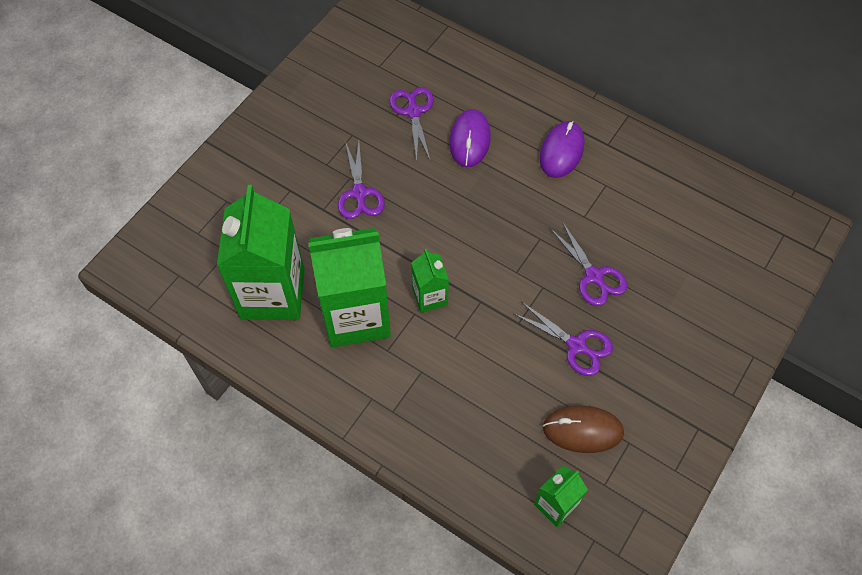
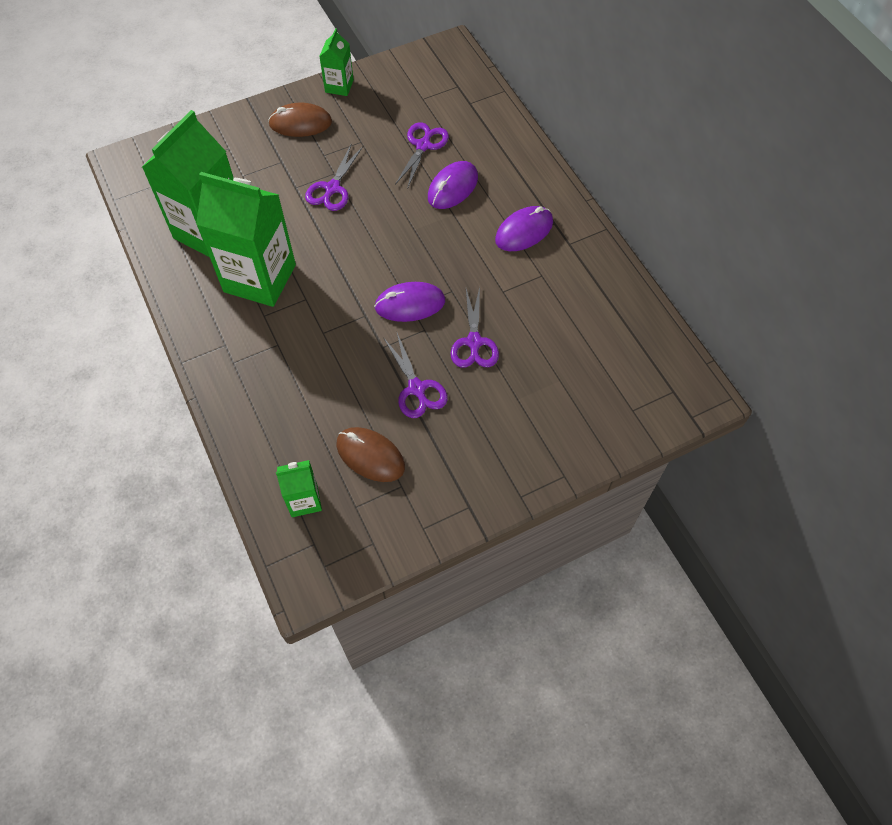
camera: 30 degrees right, 0 degrees up
(280, 143) = (300, 123): none -> brown mouse
(430, 297) = (327, 292): green carton -> green carton (339, 86)
(513, 269) = (410, 304): none -> purple mouse

